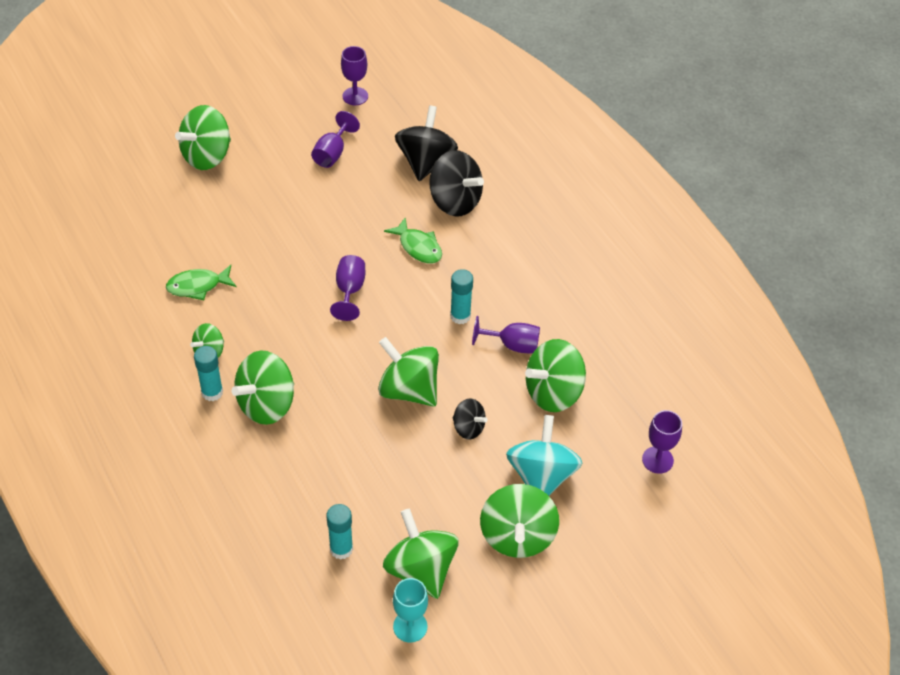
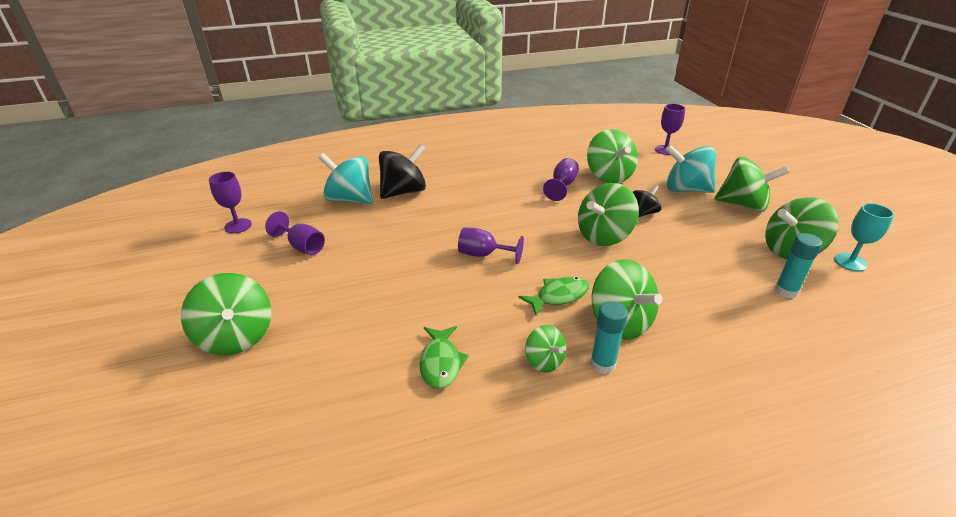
camera: 75 degrees left, 15 degrees down
(418, 247) = (446, 214): green fish -> green fish (559, 296)
(425, 162) = (350, 199): black spinning top -> turquoise spinning top
(460, 316) = (528, 203): turquoise glue stick -> none

